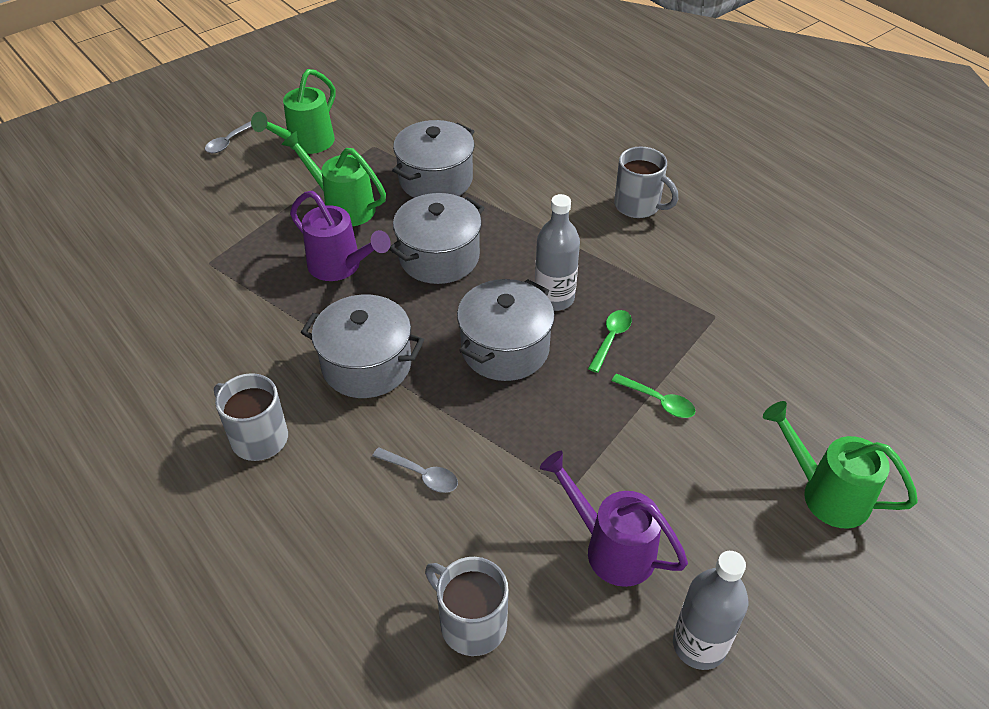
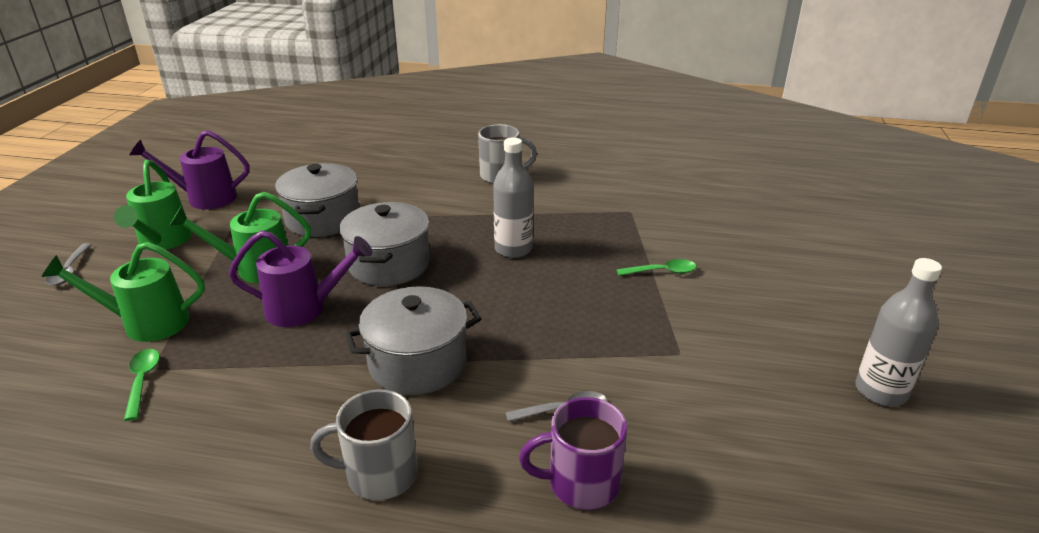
camera: 40 degrees left, 15 degrees down
(368, 537) = (581, 483): none -> purple mug
(471, 623) = (738, 486): grey mug -> none
(505, 348) = (518, 295): grey pot -> none
(611, 339) = (584, 253): green spoon -> green spoon (142, 381)
(611, 548) = (754, 371): purple watering can -> purple watering can (205, 198)
(826, 493) = (818, 268): green watering can -> green watering can (147, 323)

